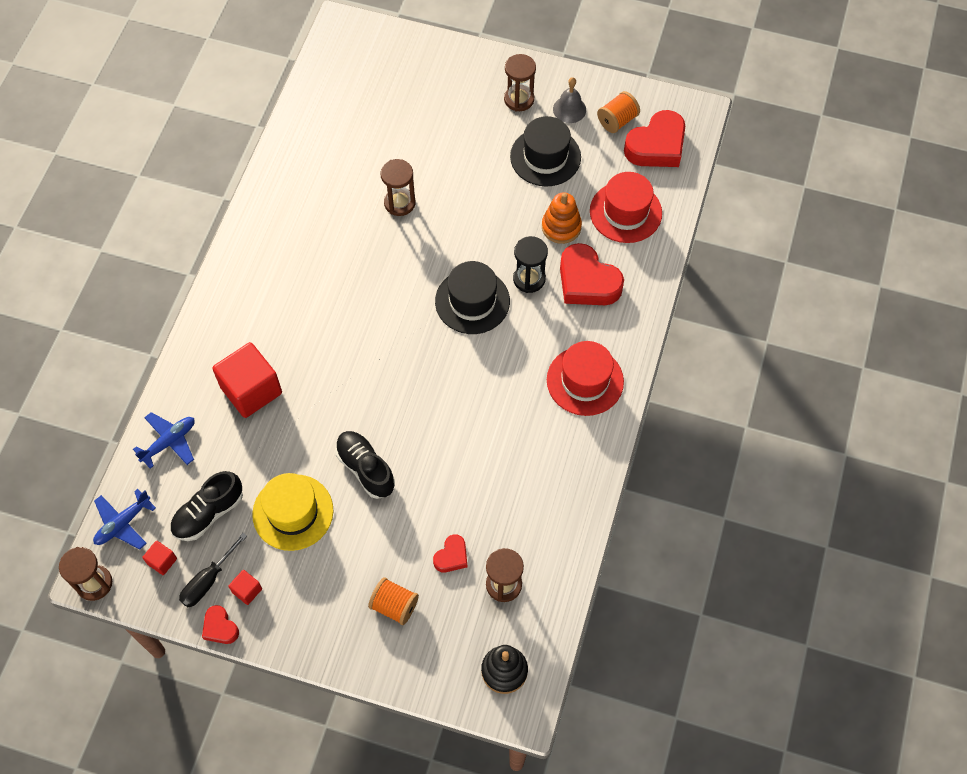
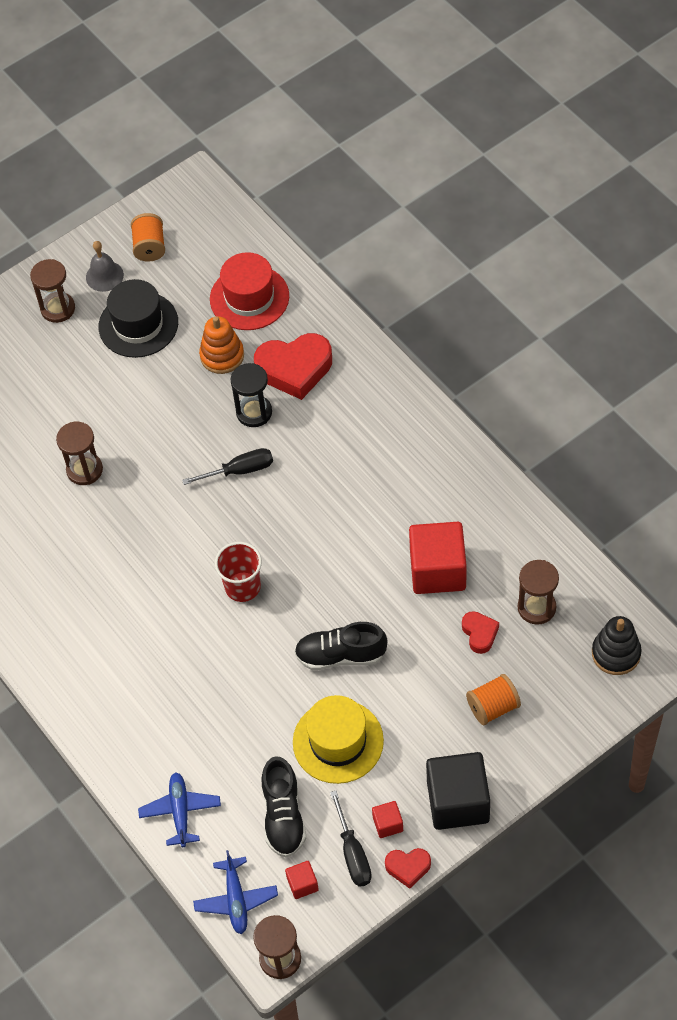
camera: 50 degrees left, 5 degrees down
(251, 390) = (182, 708): red cube -> red cube (438, 570)
(297, 629) = (458, 801): none -> black cube
(377, 366) = (242, 587): none -> red cup
(472, 301) = (239, 471): black hat -> black screwdriver
(585, 381) = (391, 429): red hat -> none
(656, 146) = (202, 233): red heart -> none

